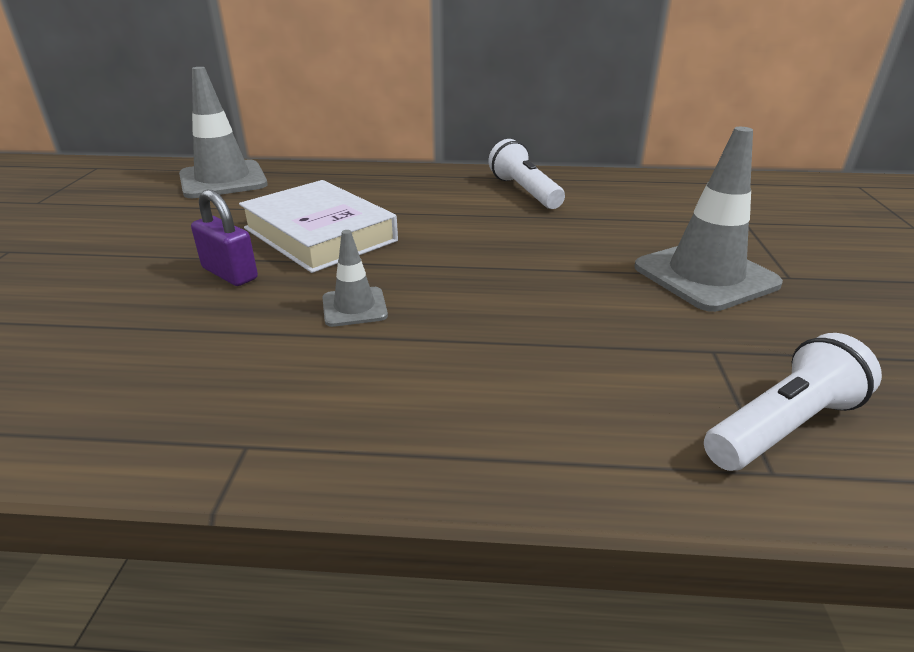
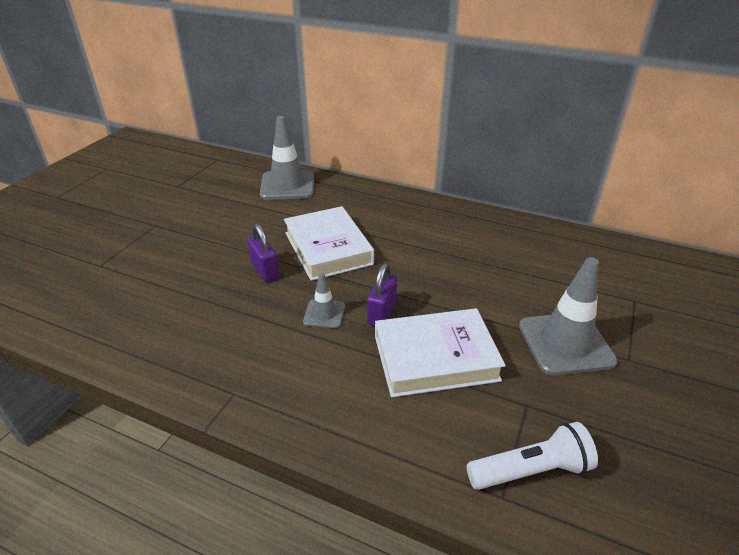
camera: 20 degrees right, 5 degrees up
(442, 290) = (382, 313): none -> purple padlock
(524, 191) = (483, 235): white flashlight -> none
(553, 325) = (435, 358): none -> white book

